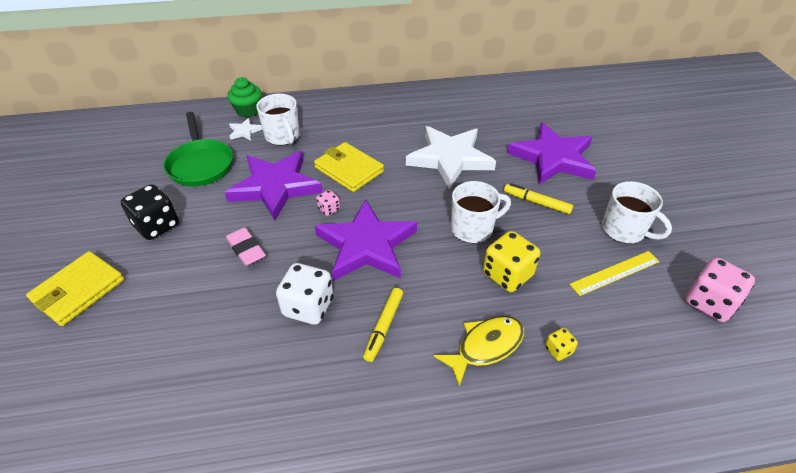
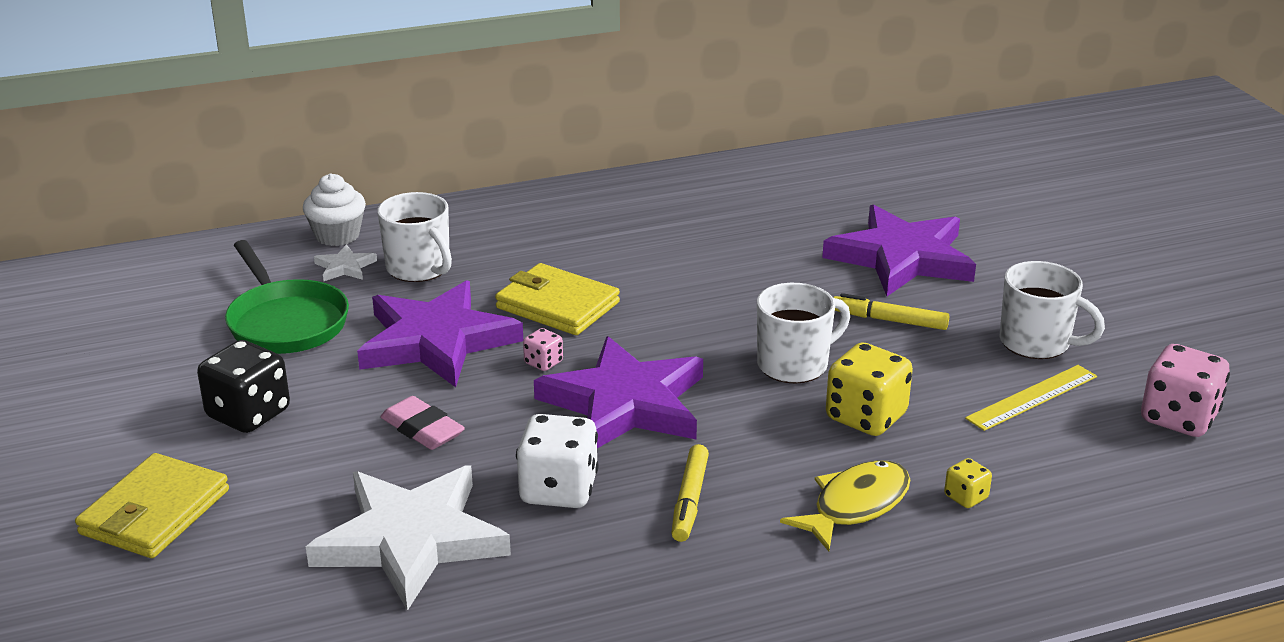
camera: 10 degrees left, 15 degrees down
(248, 110) = (337, 235): green cupcake -> white cupcake
(450, 158) = (728, 274): white star -> white star (411, 540)

